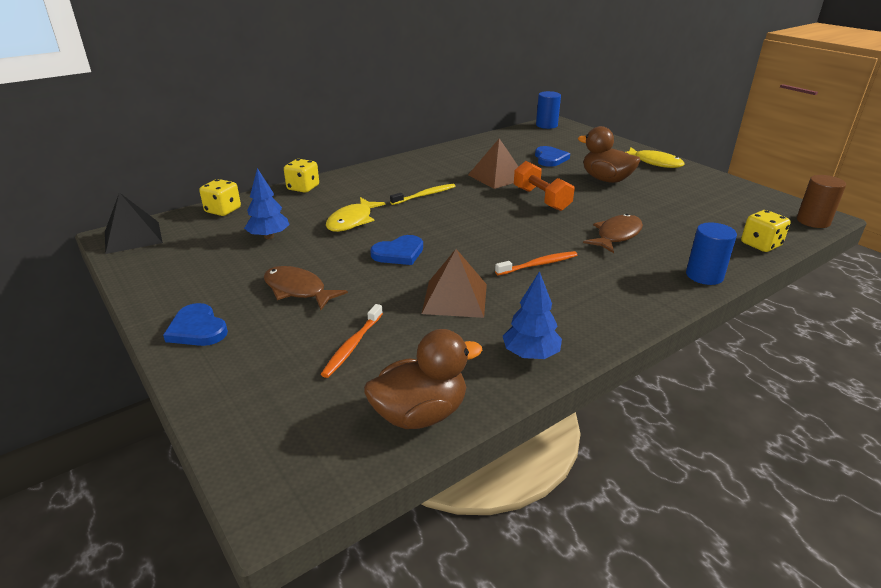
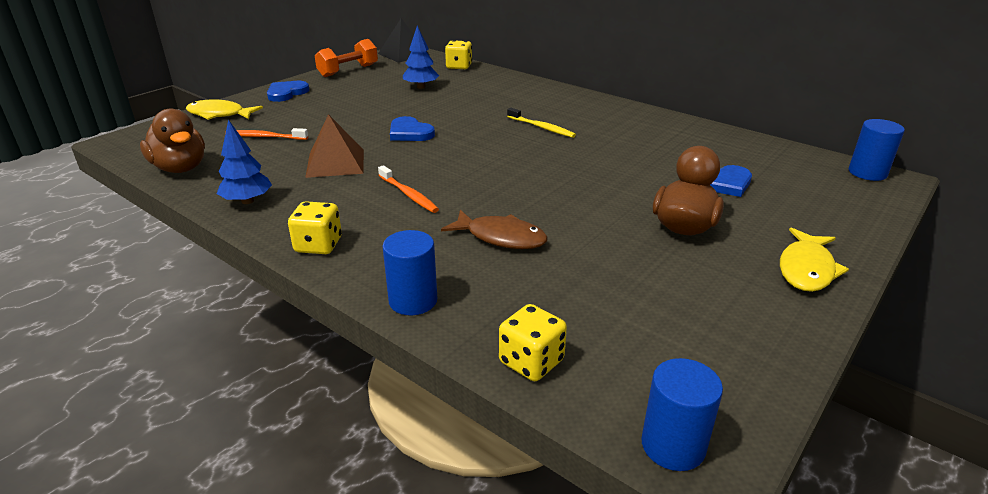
camera: 75 degrees right, 0 degrees up
(298, 290) = (340, 109): brown fish -> none
(303, 188) = (520, 81): yellow dice -> yellow dice (318, 245)
(352, 221) = (464, 108): yellow fish -> yellow fish (219, 114)
(497, 177) = (625, 156): brown pyramid -> none
(541, 199) = (578, 186): orange dumbbell -> orange dumbbell (348, 71)
(813, 221) = (673, 445): brown cylinder -> blue cylinder

